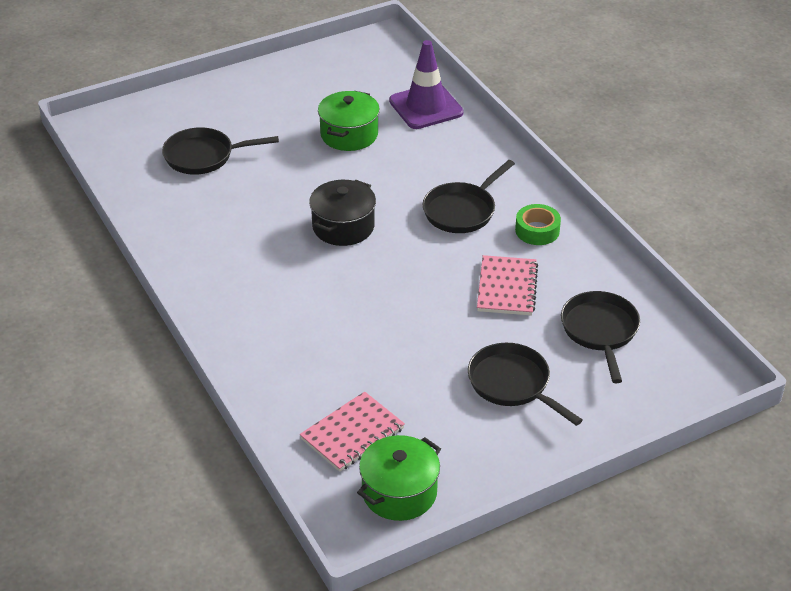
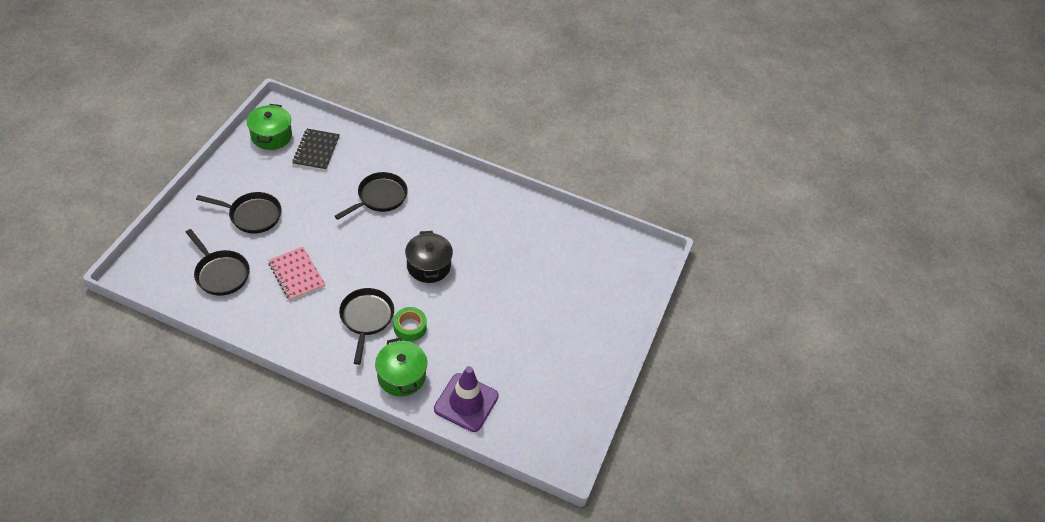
camera: 135 degrees right, 10 degrees up
(203, 156) = (562, 271): black pan -> black pan (379, 197)
(349, 134) = (493, 342): green pot -> green pot (401, 376)
(352, 434) = (316, 151): pink notebook -> black notebook
(537, 230) = (306, 329): green tape -> green tape (410, 327)

